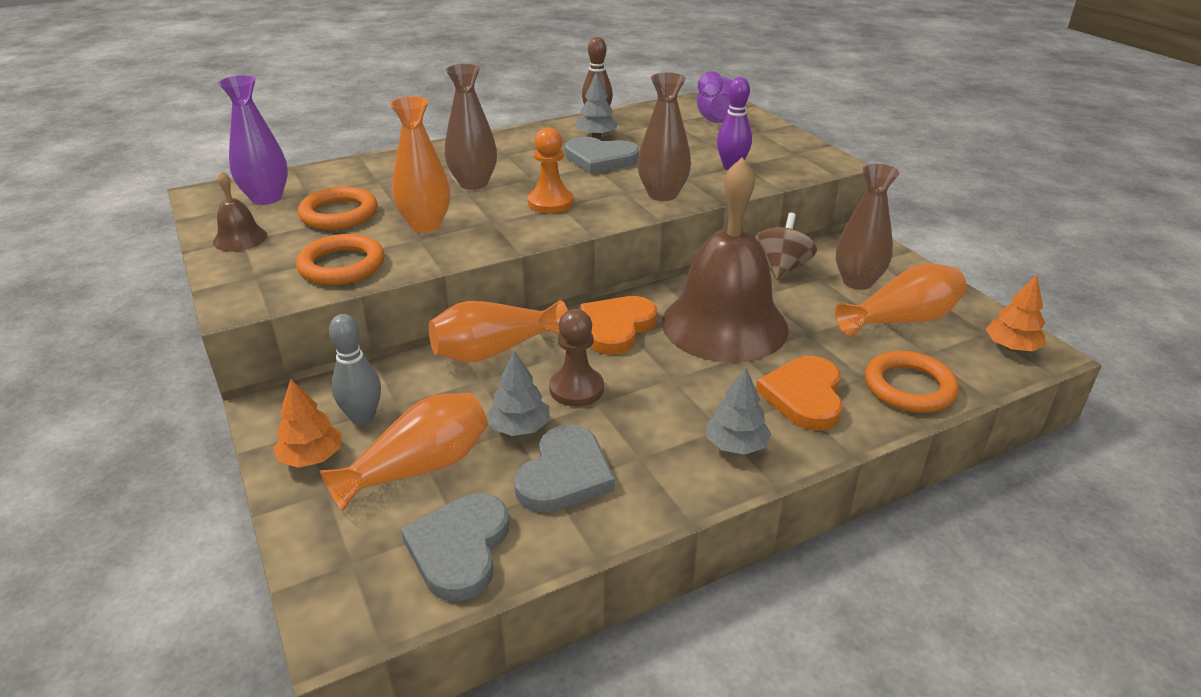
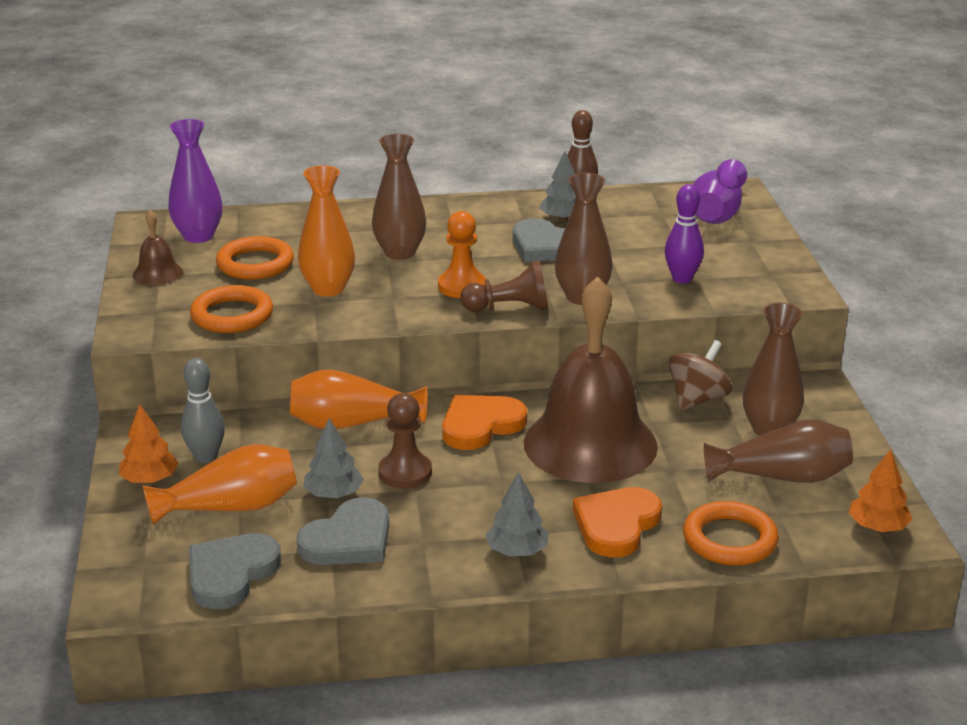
camera: 20 degrees right, 5 degrees down
(607, 214) = (509, 308): none -> brown pawn
(902, 320) = (782, 477): orange vase -> brown vase

